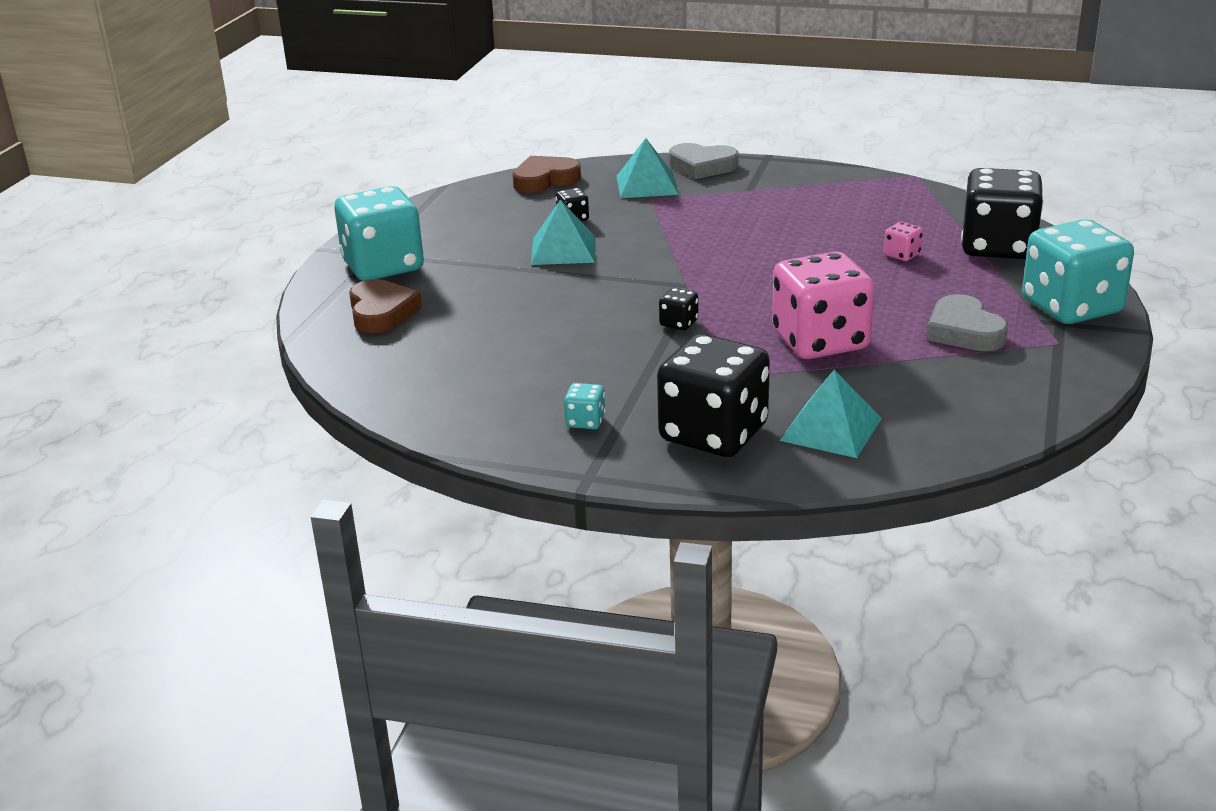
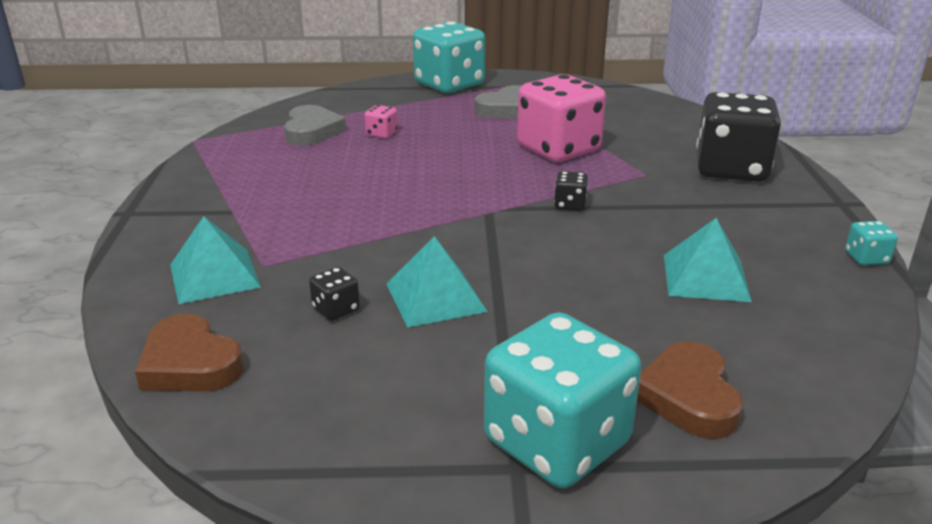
camera: 110 degrees left, 0 degrees up
(381, 312) = (688, 396): brown heart -> brown heart turned 60 degrees counterclockwise
(585, 421) = (772, 218): turquoise dice -> turquoise dice (866, 258)
(702, 166) = (151, 248): grey heart -> grey heart (312, 131)
(830, 429) = (682, 136): turquoise pyramid -> turquoise pyramid (706, 277)
(998, 247) = (354, 106): black dice -> none

